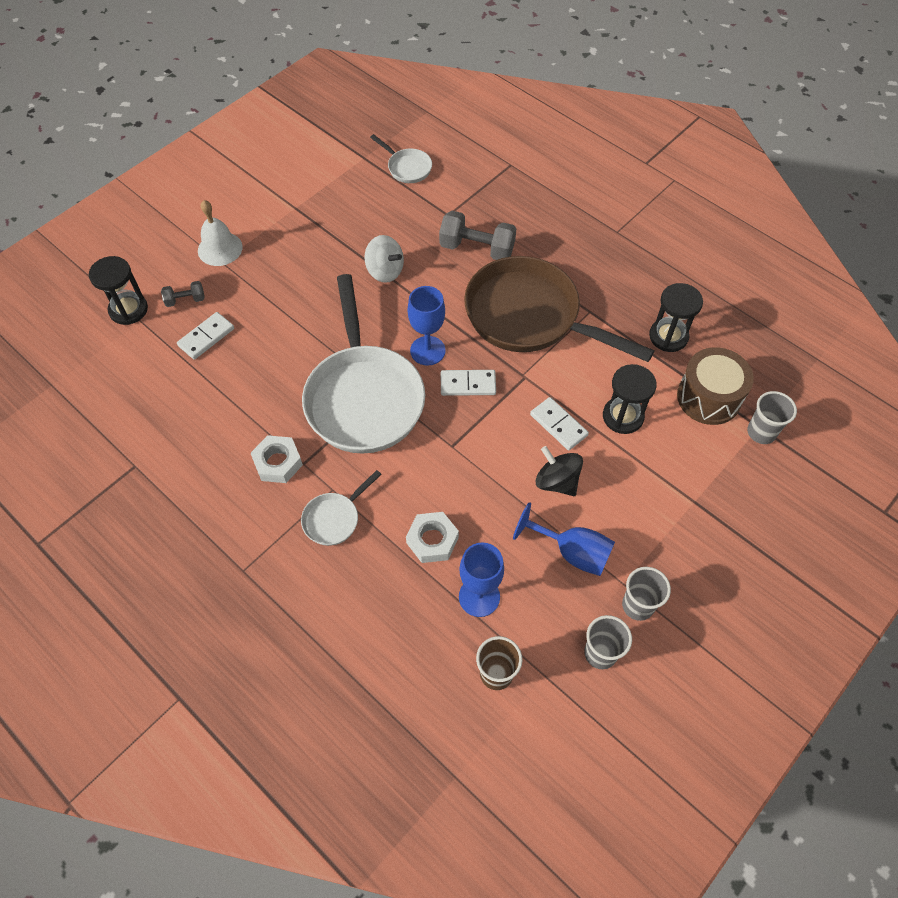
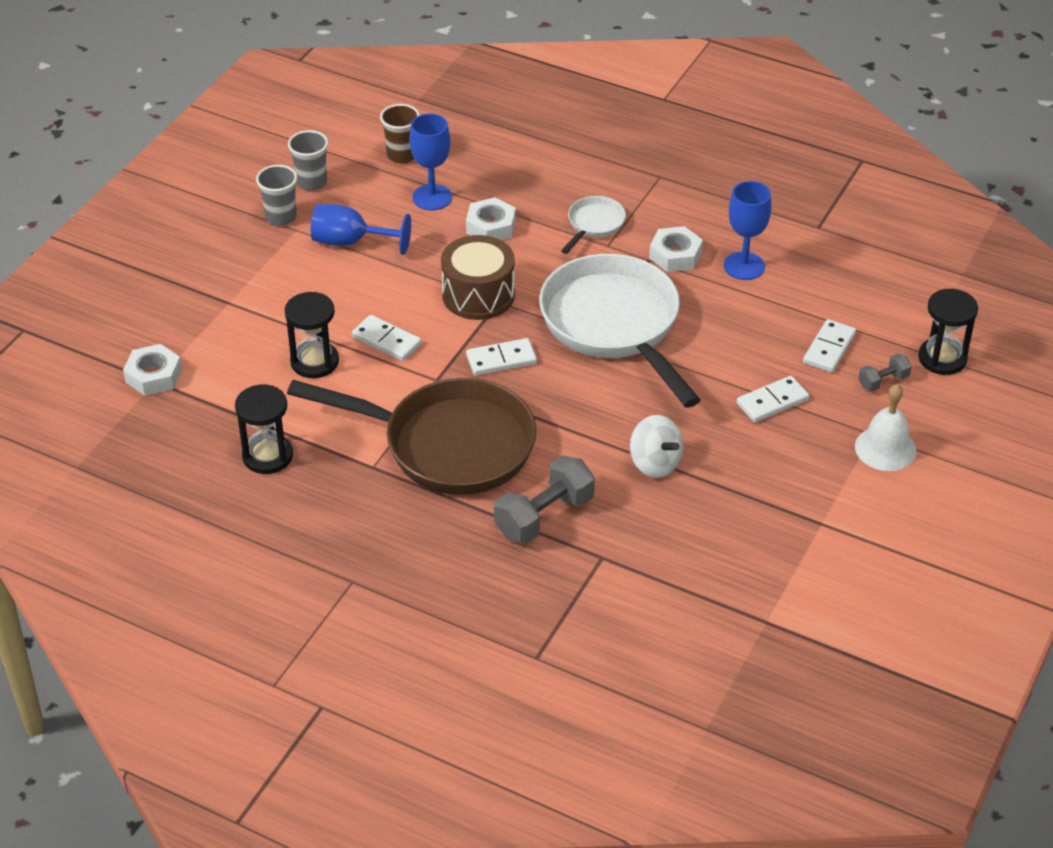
camera: 165 degrees right, 15 degrees down
(276, 301) = (772, 401): none -> white domino
(385, 271) = (655, 463): white spinning top -> white spinning top turned 150 degrees counterclockwise
(407, 167) = (693, 618): white pan -> none
(427, 350) = (561, 384): blue goblet -> blue goblet (744, 266)
(477, 249) = (544, 517): grey dumbbell -> grey dumbbell turned 45 degrees counterclockwise
(557, 481) = (377, 292): black spinning top -> none
(708, 397) = (215, 399): brown drum -> brown drum (478, 295)
(761, 432) = (153, 376): grey cup -> white nut

